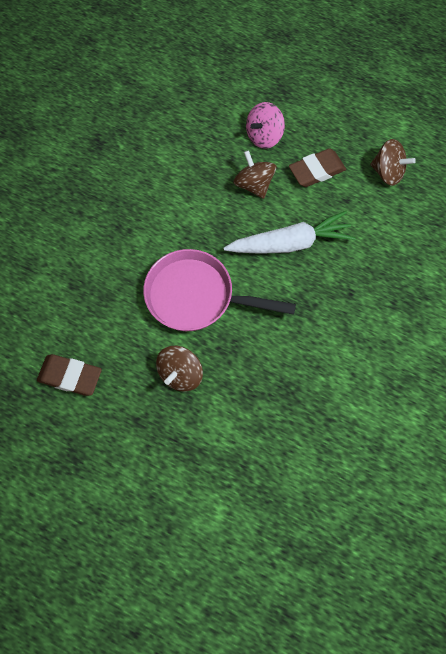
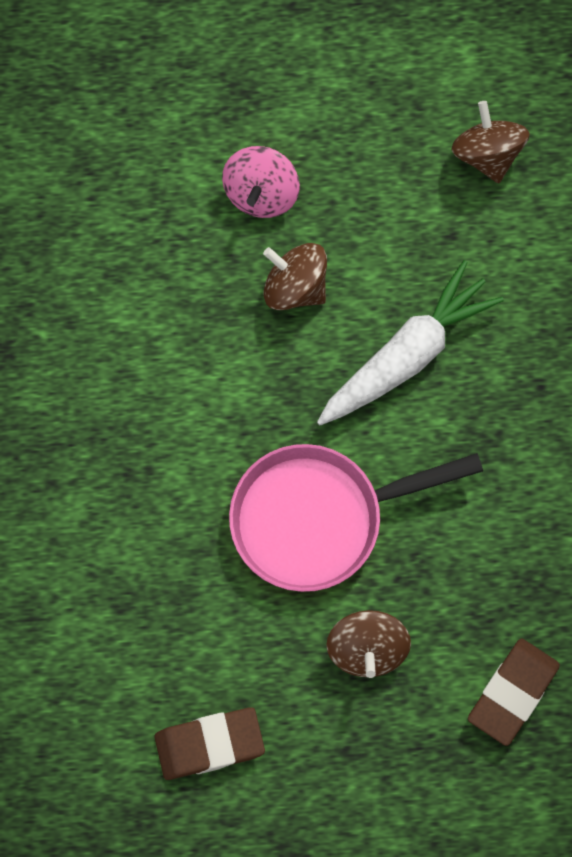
camera: 30 degrees left, 5 degrees up
(316, 171) = (378, 209): brown eraser -> brown eraser (513, 693)
(387, 172) = (487, 154): brown spinning top -> brown spinning top turned 105 degrees counterclockwise

